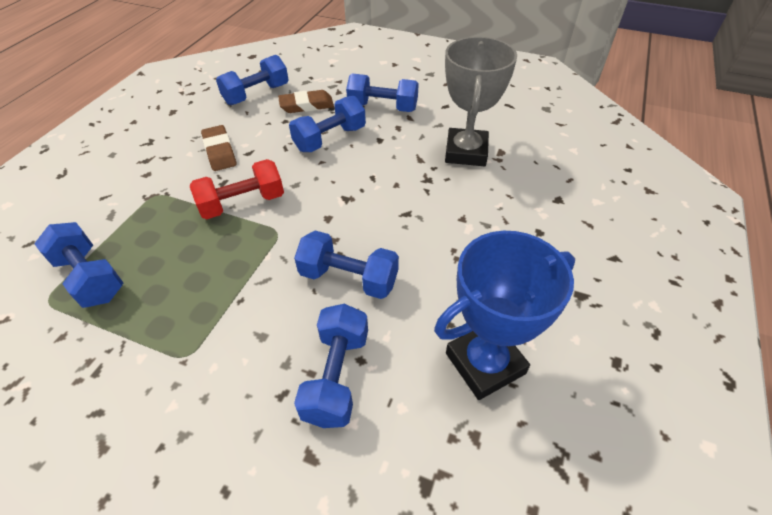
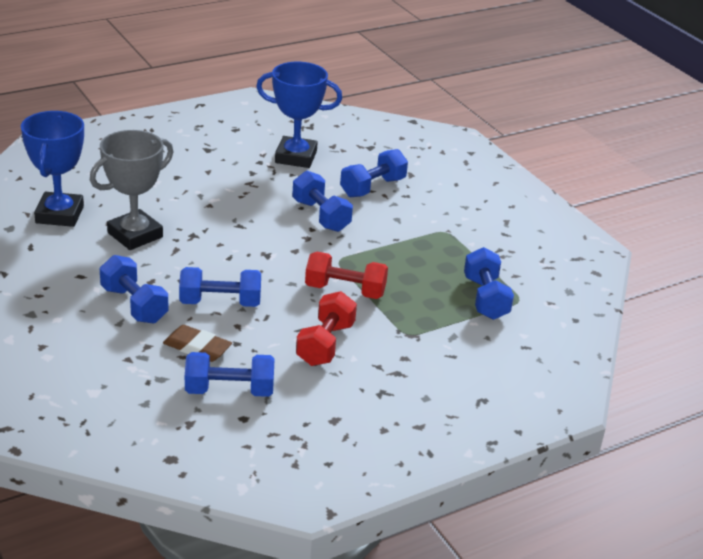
camera: 145 degrees left, 15 degrees down
(219, 151) = (325, 344): brown eraser -> red dumbbell
(541, 135) = (60, 214): none -> blue trophy

